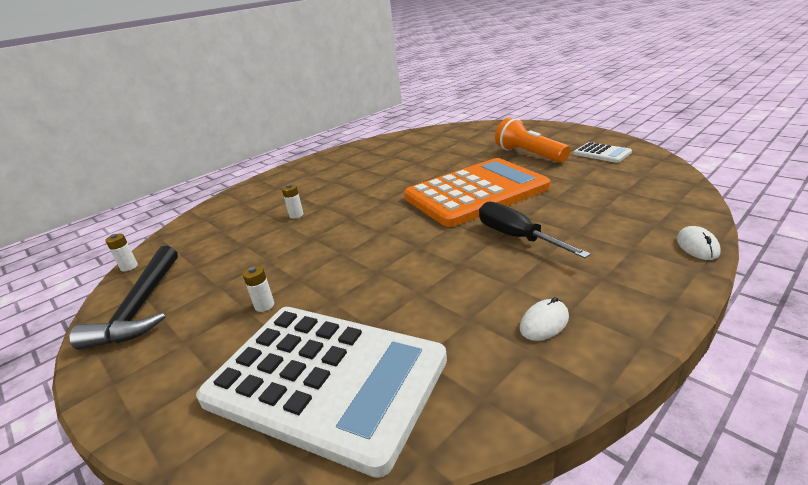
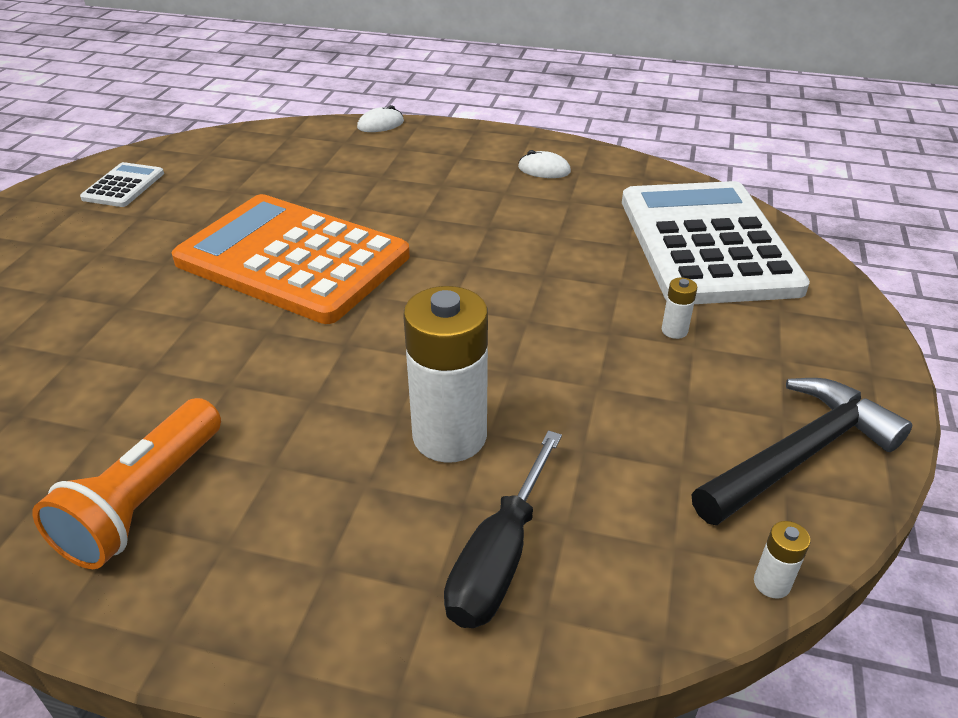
camera: 125 degrees left, 10 degrees up
(296, 215) = (449, 436): white battery -> white battery, size x2.45
(517, 237) = (411, 204): black screwdriver -> black screwdriver (500, 557)
(529, 154) = (120, 244): orange flashlight -> orange flashlight (144, 501)

